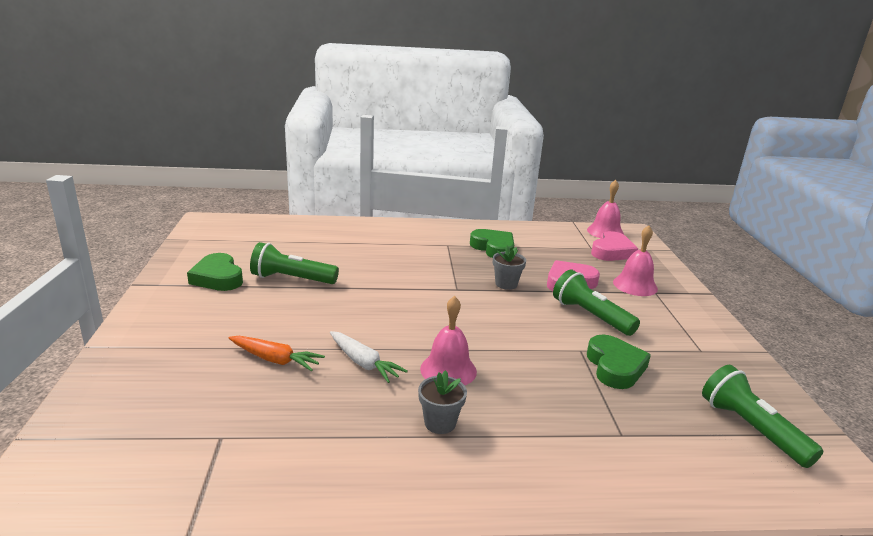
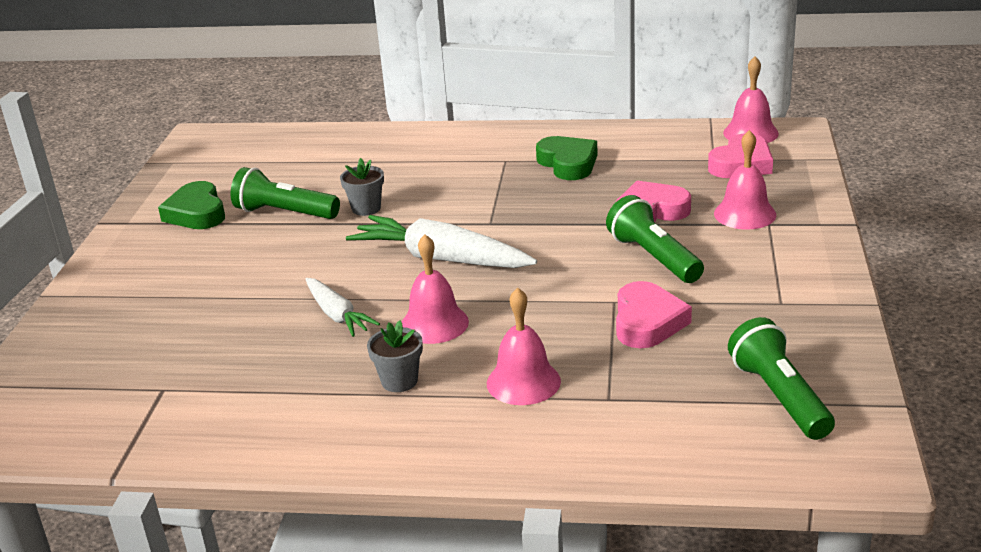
camera: 15 degrees right, 5 degrees up
(275, 359) = (238, 310): orange carrot -> none
(431, 316) = (441, 258): none -> white carrot
(506, 284) = (560, 215): grey flower pot -> grey flower pot (366, 208)
(545, 421) = (523, 382): none -> pink bell
(615, 367) = (647, 322): green heart -> pink heart

